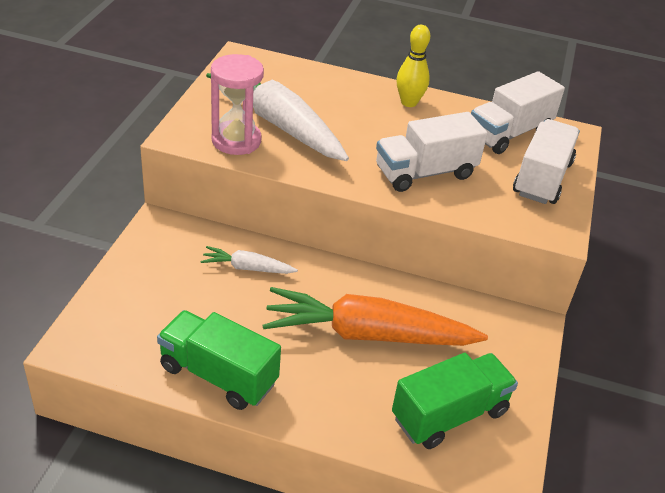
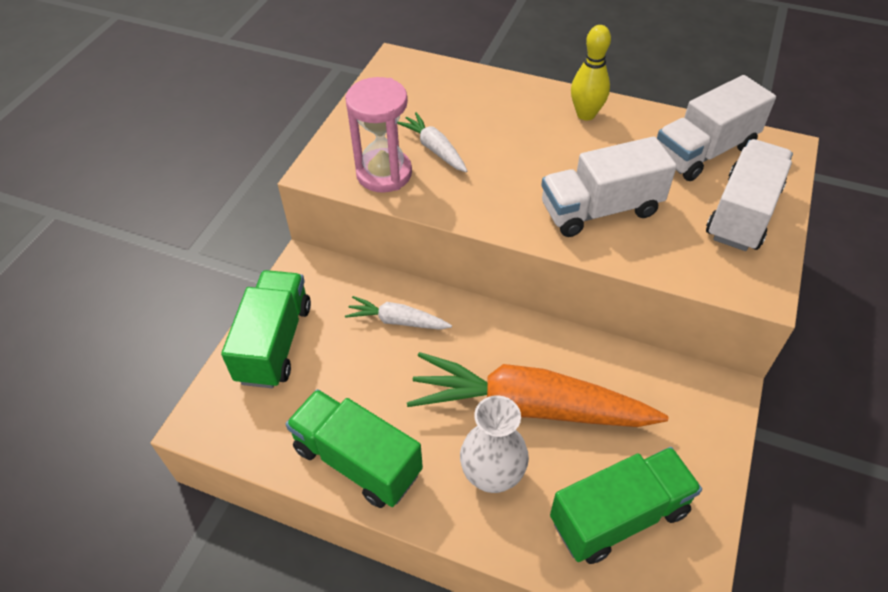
camera: 10 degrees right, 10 degrees up
(135, 284) = (275, 343): none -> green truck
(280, 124) = (434, 149): white carrot -> white carrot, size x0.47
(339, 386) = (492, 475): none -> white vase

